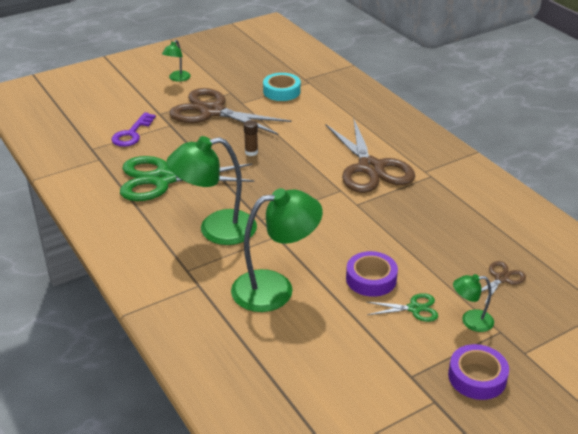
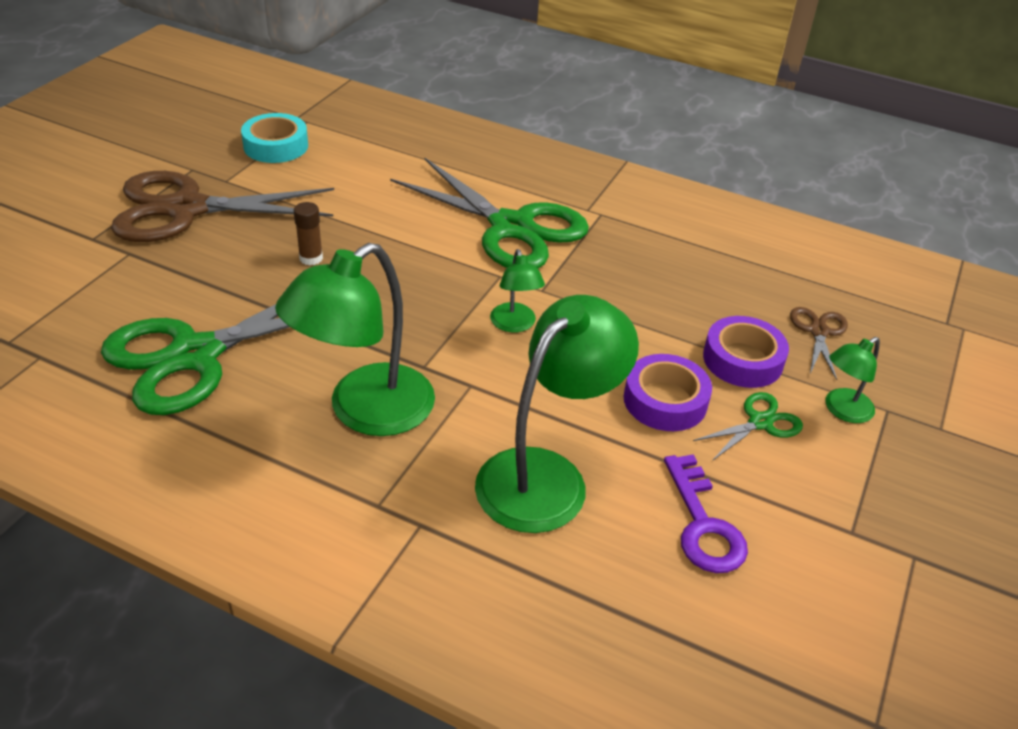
camera: 35 degrees left, 5 degrees up
(132, 134) = (68, 290): purple key -> purple key (703, 525)
(177, 78) = (76, 169): green lamp -> green lamp (515, 325)
(370, 168) = (511, 227): brown scissors -> green scissors
(477, 377) = (926, 492): purple tape -> purple tape (742, 360)

